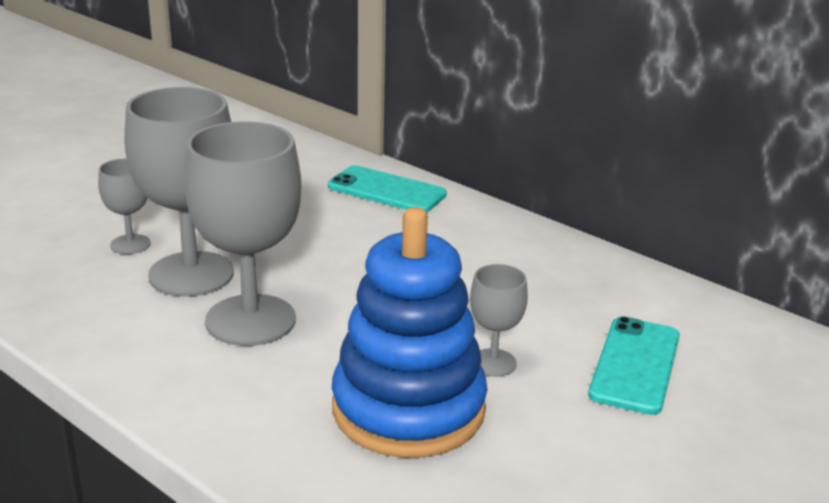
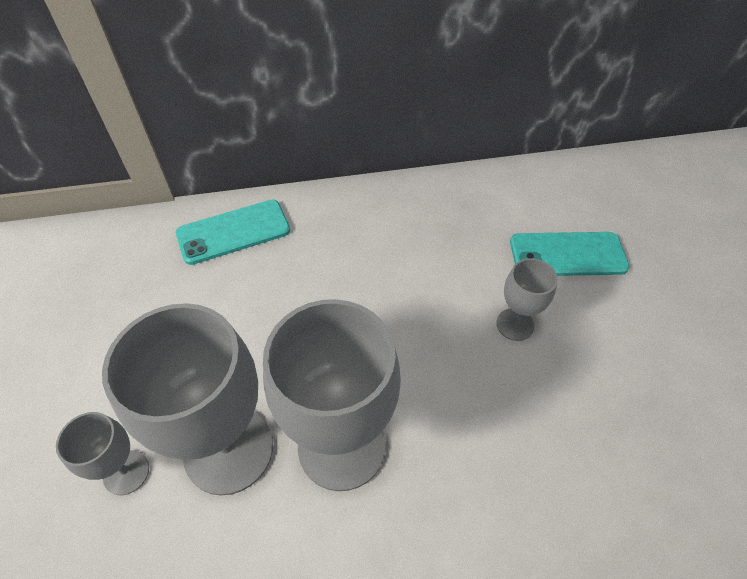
camera: 50 degrees left, 25 degrees up
(408, 409) = (537, 412): blue stacking toy -> none
(635, 365) = (567, 254): turquoise phone -> turquoise phone turned 60 degrees counterclockwise

